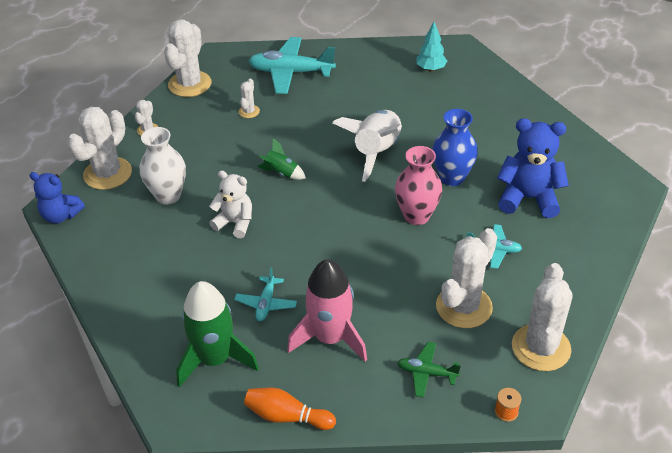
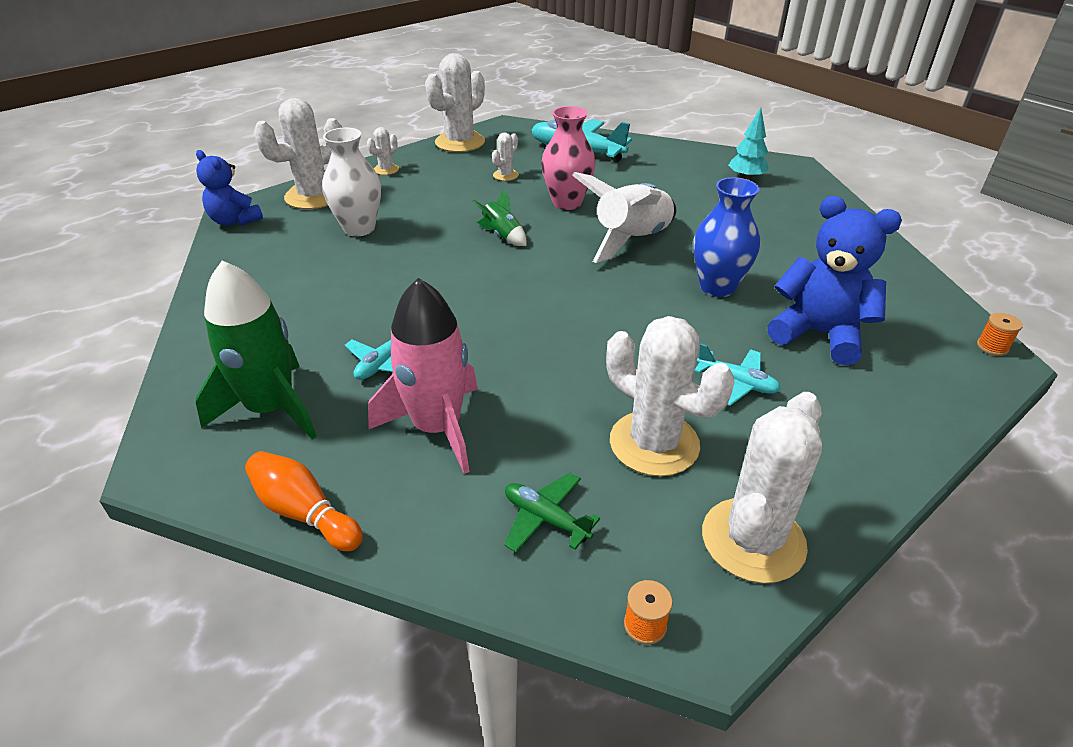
camera: 20 degrees right, 5 degrees down
(235, 223) = (412, 270): white teddy bear -> none
(416, 216) = (645, 316): pink vase -> pink vase (567, 203)
(464, 307) = (654, 443): white cactus -> white cactus turned 75 degrees clockwise
(629, 178) = (992, 347): none -> orange spool

